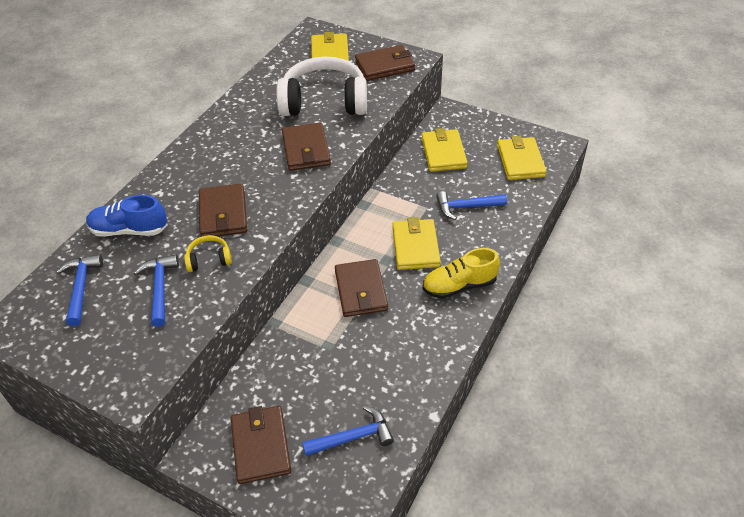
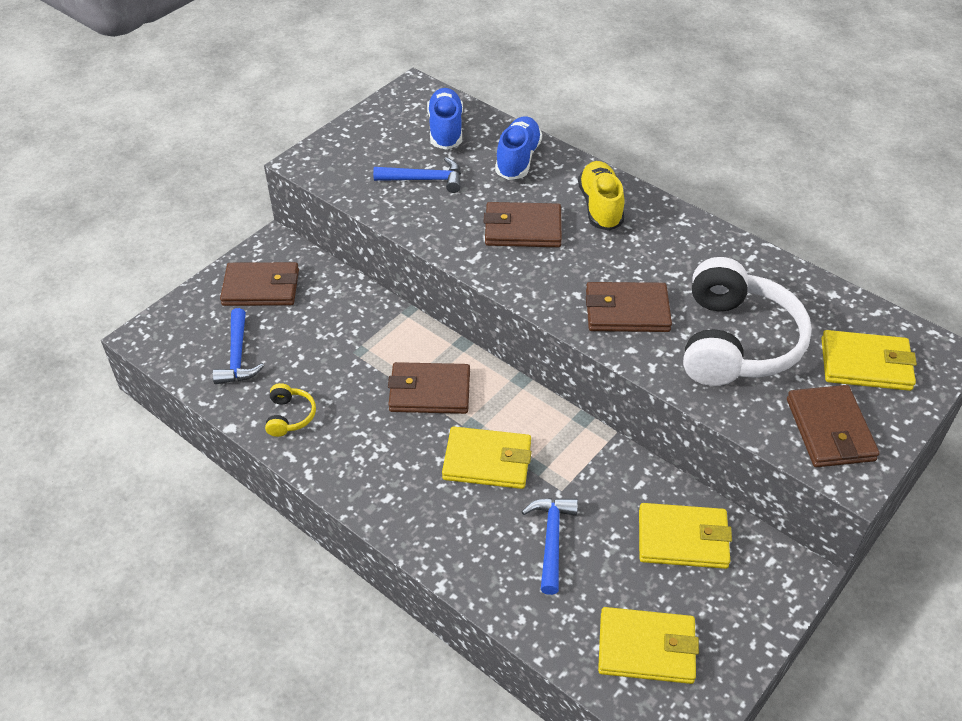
camera: 100 degrees right, 0 degrees up
(81, 288) = (445, 130): blue hammer -> blue shoe
(209, 259) = (453, 215): yellow headphones -> yellow headphones (290, 416)
(459, 285) = (404, 495): yellow shoe -> yellow shoe (600, 206)

